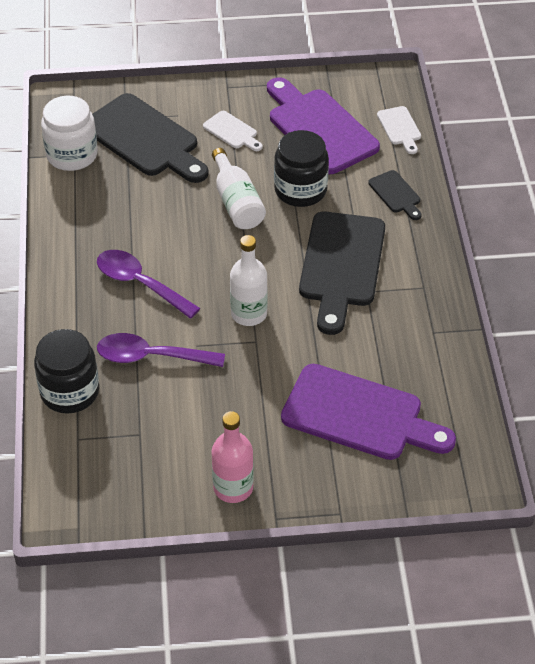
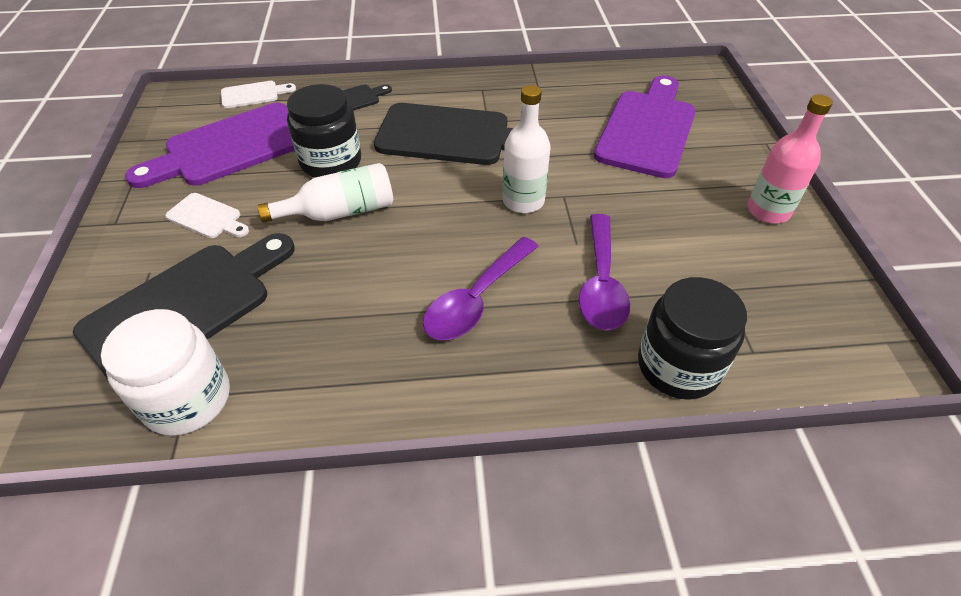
camera: 90 degrees left, 0 degrees up
(232, 131) = (207, 217): white cutting board -> white cutting board turned 75 degrees clockwise

